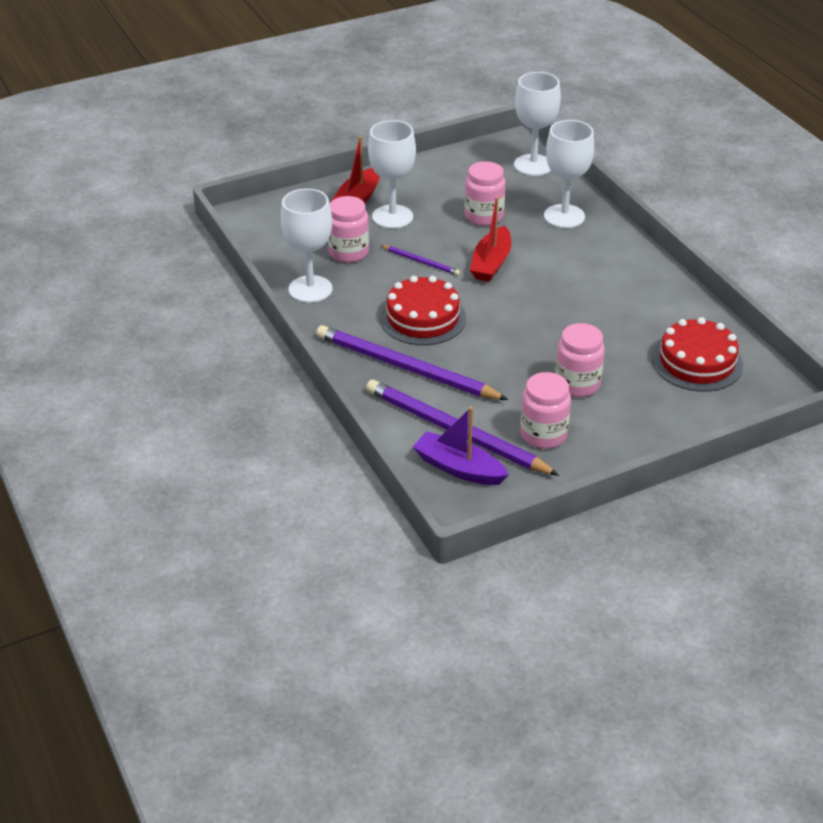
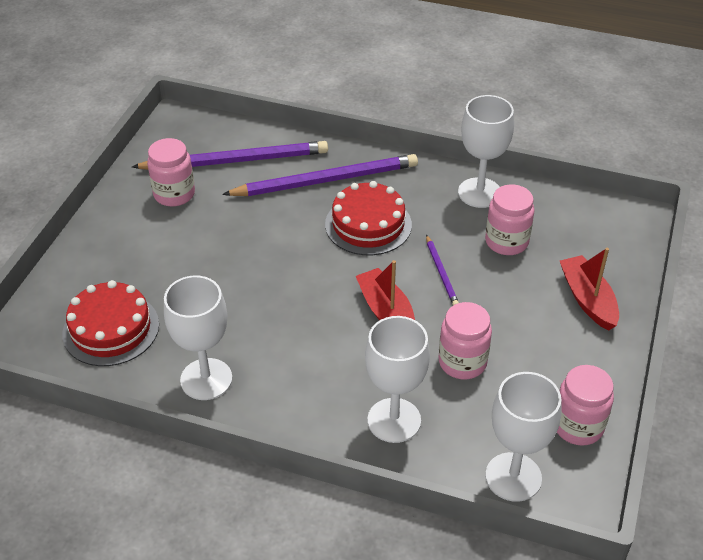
camera: 135 degrees right, 5 degrees up
(392, 217) = (532, 302): white goblet -> white goblet (206, 379)
(421, 262) = (441, 273): purple pencil -> purple pencil turned 90 degrees counterclockwise
(458, 468) = (205, 141): purple boat -> none
(577, 384) = (189, 246): pink jar -> pink jar (578, 426)

